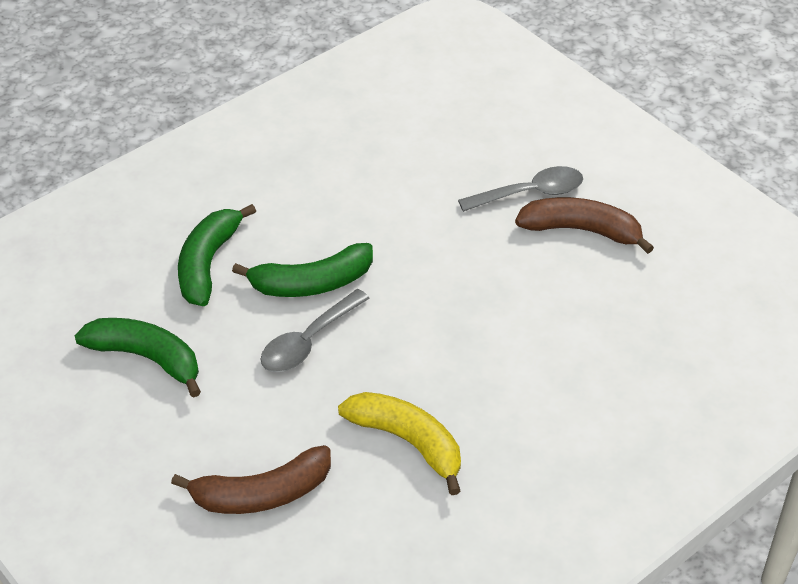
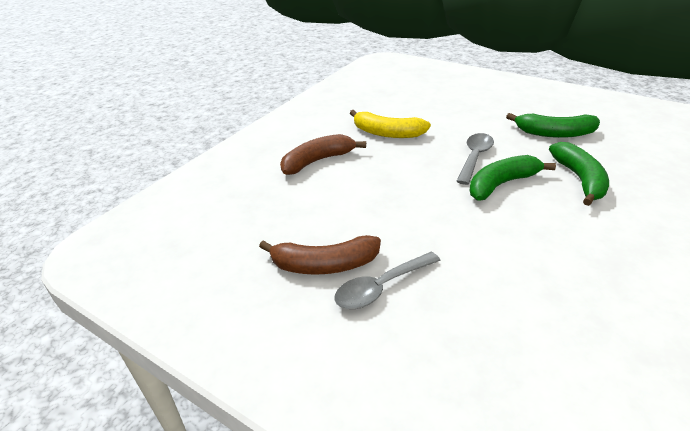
camera: 165 degrees right, 10 degrees down
(262, 494) = (443, 106): brown banana -> brown banana (318, 161)

